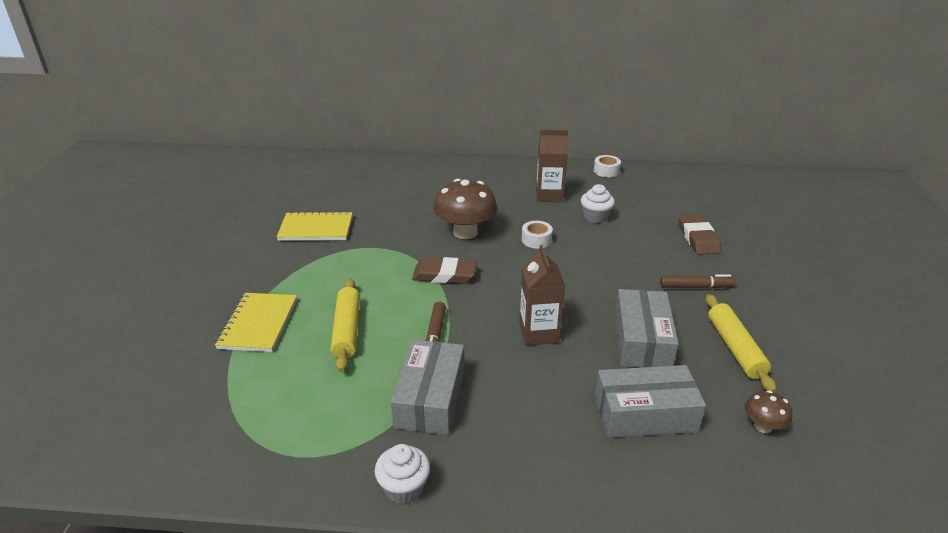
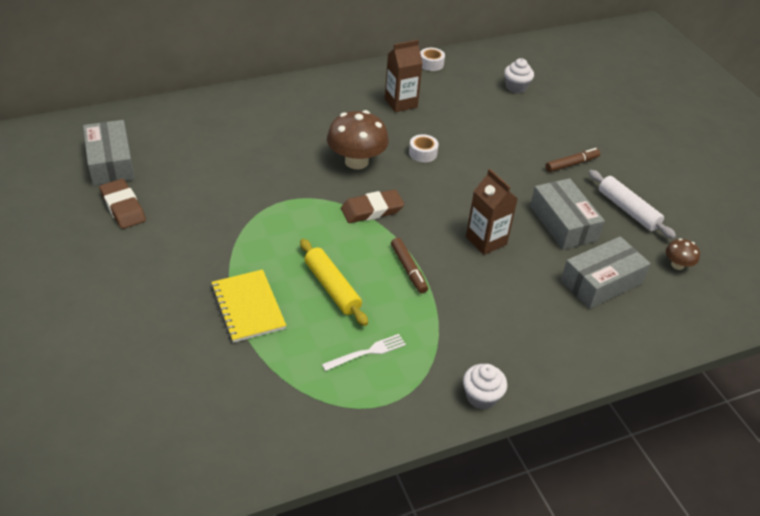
camera: 30 degrees left, 10 degrees up
(316, 228) = (213, 195): yellow notebook -> none
(326, 399) = (367, 352): none -> white fork
(430, 398) = (446, 323): grey box -> grey box (111, 162)
(595, 217) = (454, 116): white cupcake -> white cupcake (516, 87)
(698, 238) = (546, 117): brown eraser -> brown eraser (123, 207)
(735, 348) = (628, 210): yellow rolling pin -> white rolling pin

